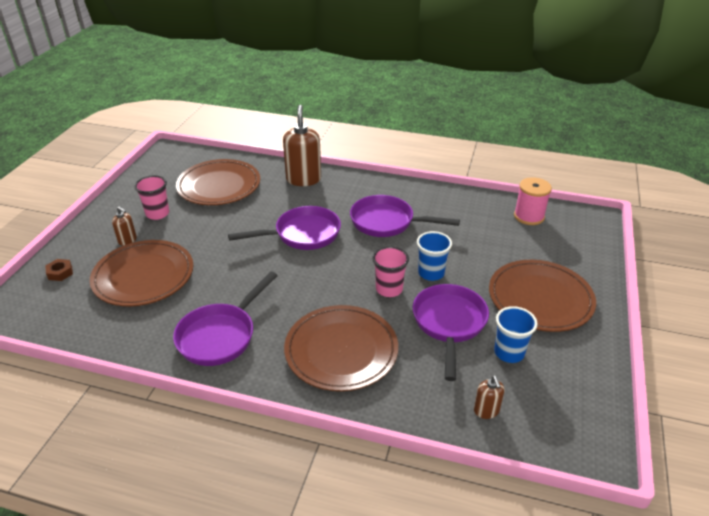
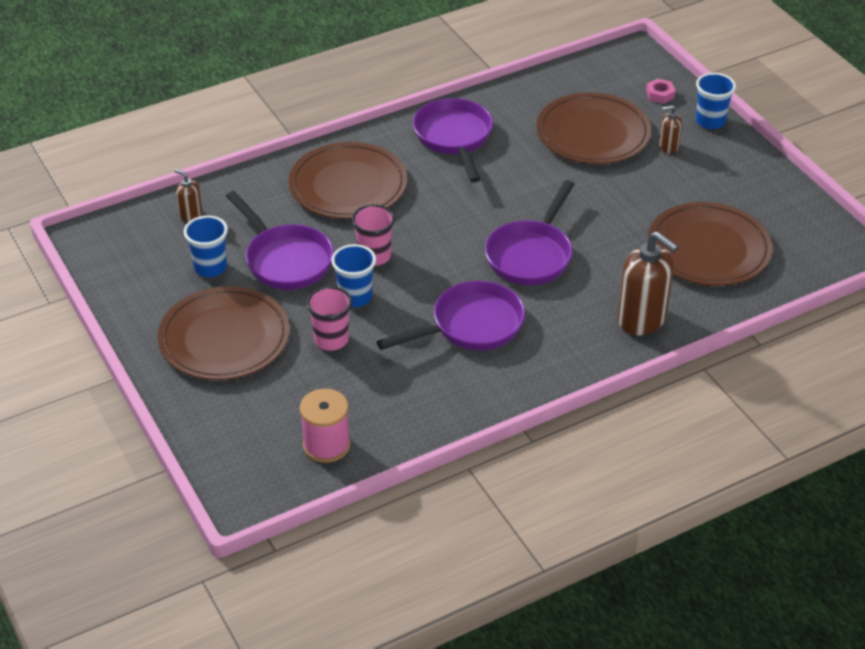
camera: 135 degrees right, 5 degrees up
(60, 273) = (660, 94): brown nut -> pink nut
(78, 238) = (710, 121): none -> blue cup
(157, 214) = (698, 183): pink cup -> pink cup (331, 340)

